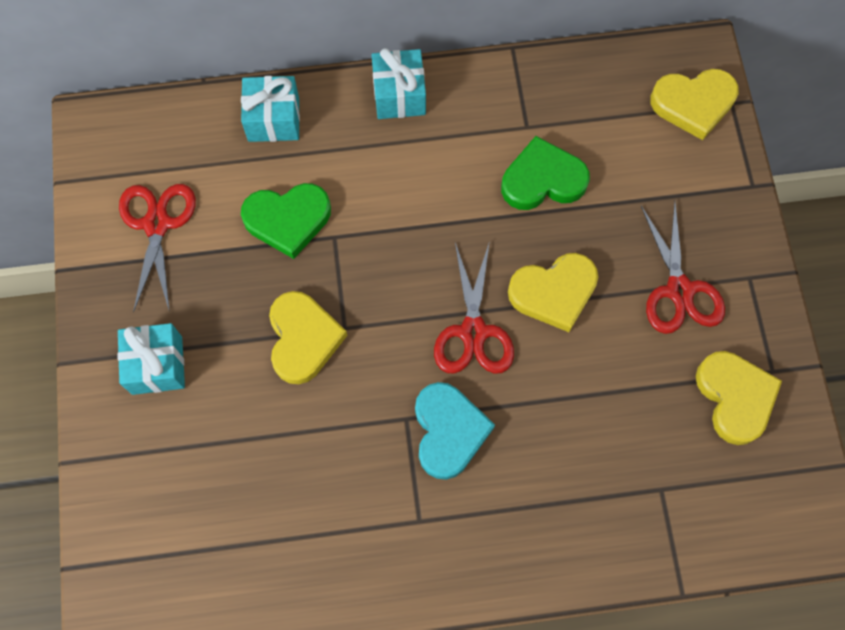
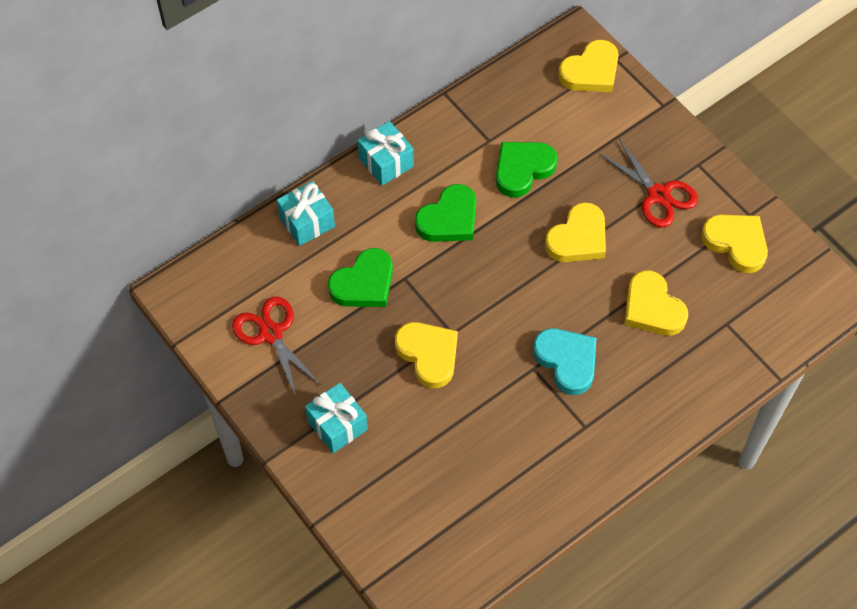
camera: 30 degrees left, 10 degrees down
(425, 194) = (449, 219): none -> green heart
(473, 332) = (541, 290): red scissors -> none
(586, 422) = (652, 308): none -> yellow heart

